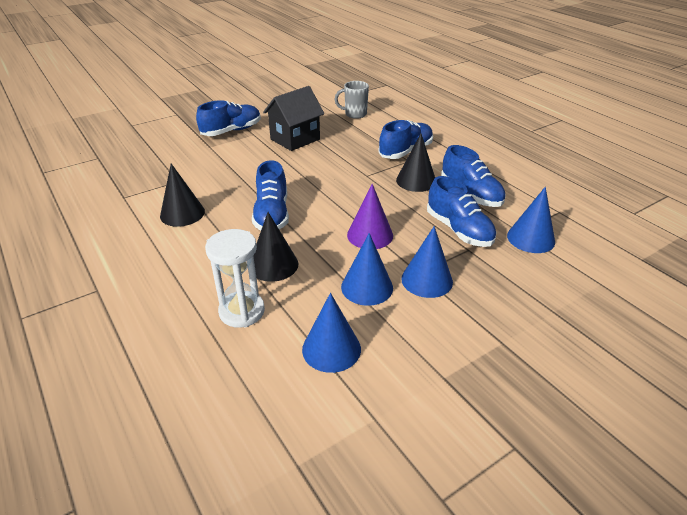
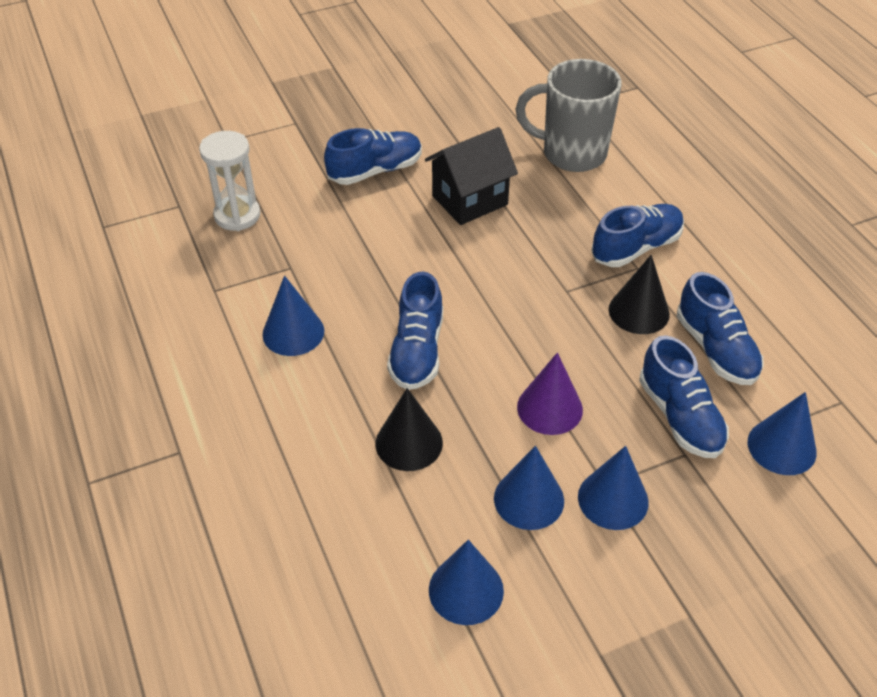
camera: 10 degrees right, 10 degrees up
(182, 213) = (293, 332): black cone -> blue cone
(242, 311) = (359, 514): white hourglass -> white hourglass (237, 215)
(354, 114) = (571, 153): grey mug -> grey mug, size x1.83

